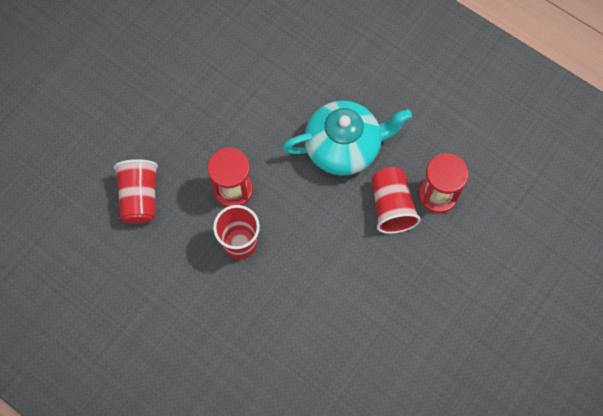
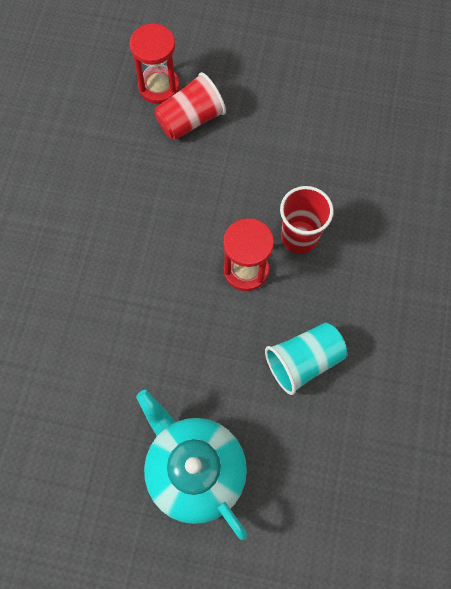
camera: 115 degrees left, 0 degrees up
(140, 197) = (303, 361): red cup -> turquoise cup
(344, 147) = (147, 185): turquoise teapot -> turquoise teapot (194, 469)

